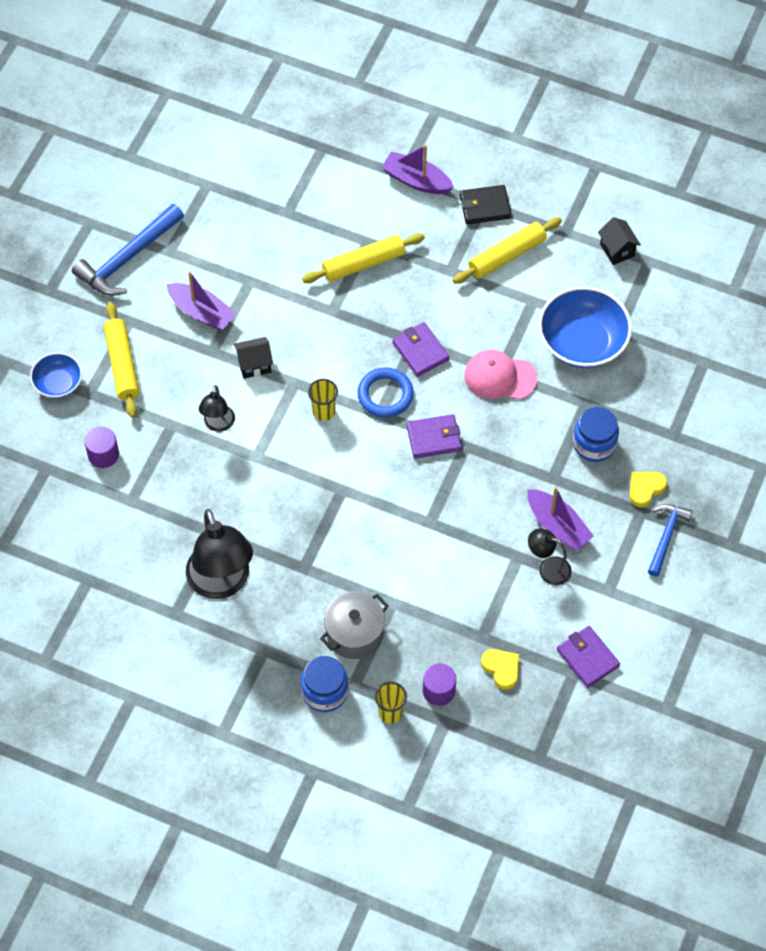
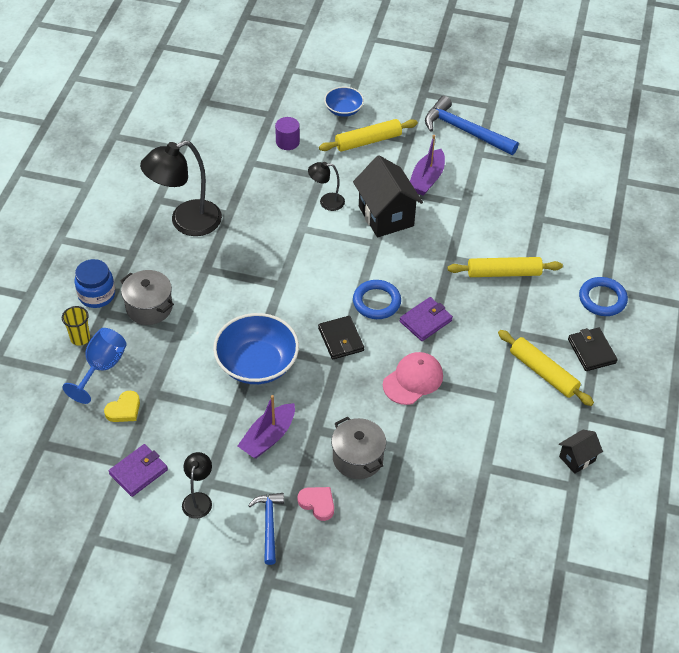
camera: 80 degrees right, 10 degrees down
(254, 365) = (386, 216): black house -> black house, size x1.94
(323, 411) = (351, 264): yellow cup -> none
(363, 263) = (503, 273): yellow rolling pin -> yellow rolling pin turned 60 degrees counterclockwise
(416, 180) = (602, 299): purple boat -> blue ring
(434, 438) = (341, 339): purple wallet -> black wallet
(439, 690) = (101, 368): purple cylinder -> blue goblet
(500, 377) = (413, 380): pink cap -> pink cap turned 45 degrees clockwise
(548, 569) = (224, 434): black lamp -> black lamp (198, 499)
(582, 342) = (465, 439): blue bowl -> blue bowl (257, 363)
(594, 444) = (358, 458): blue jar -> grey pot
(645, 489) = (317, 503): yellow heart -> pink heart
(666, 536) = (269, 525): blue hammer -> blue hammer turned 105 degrees counterclockwise

